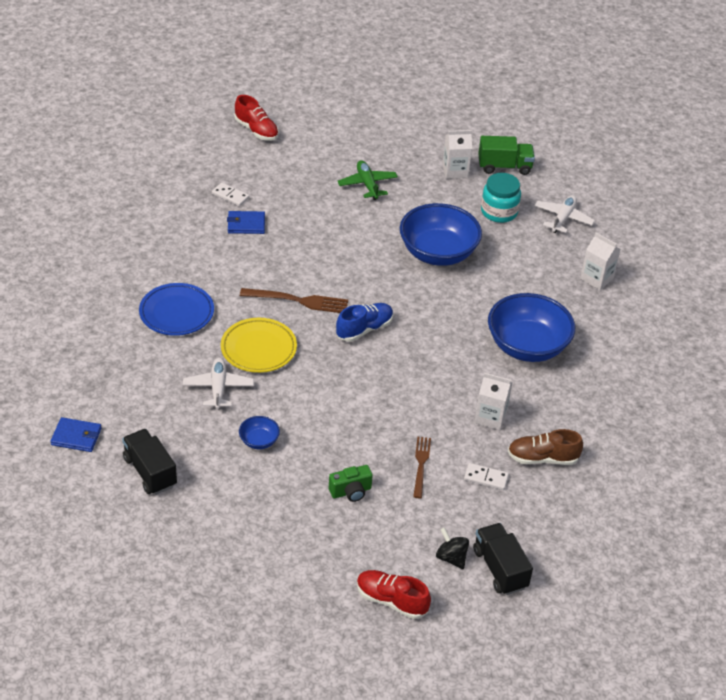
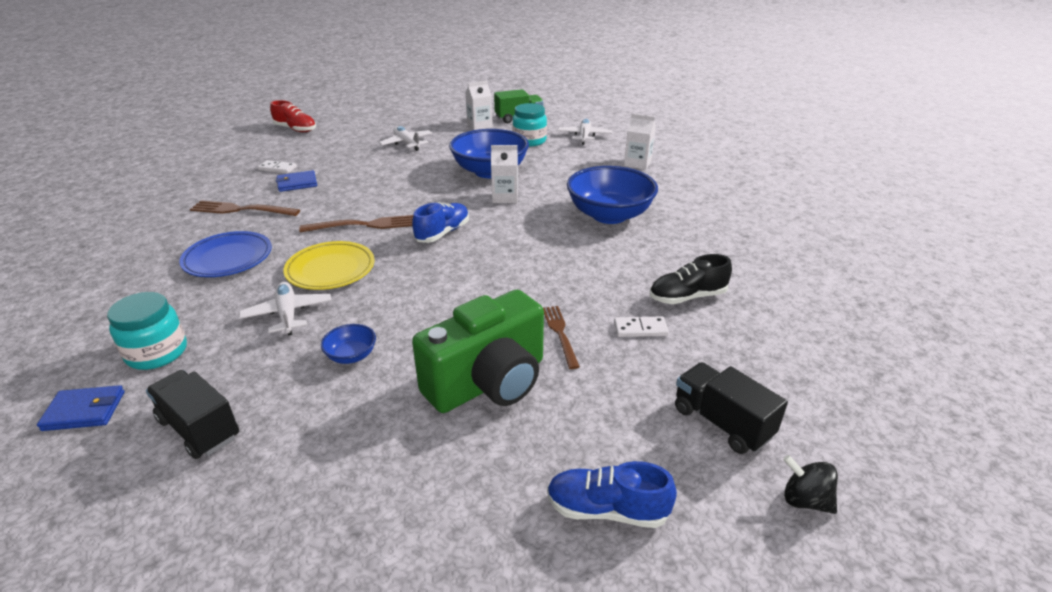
camera: 15 degrees left, 10 degrees down
(122, 399) = (157, 353): none -> turquoise jar
(191, 251) = (241, 210): none -> brown fork
(351, 491) = (488, 382): green camera -> green camera, size x2.27
(367, 184) = (407, 143): green plane -> white plane
(391, 601) = (607, 510): red shoe -> blue shoe
(451, 558) = (654, 426): black spinning top -> black spinning top (805, 500)
(490, 417) = (610, 274): white carton -> white carton (505, 197)
(542, 458) = (687, 297): brown shoe -> black shoe

